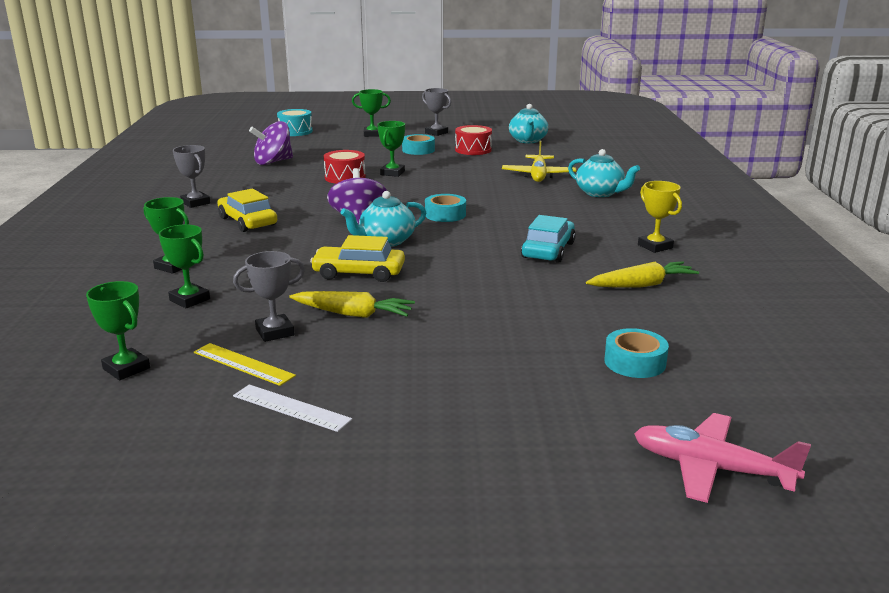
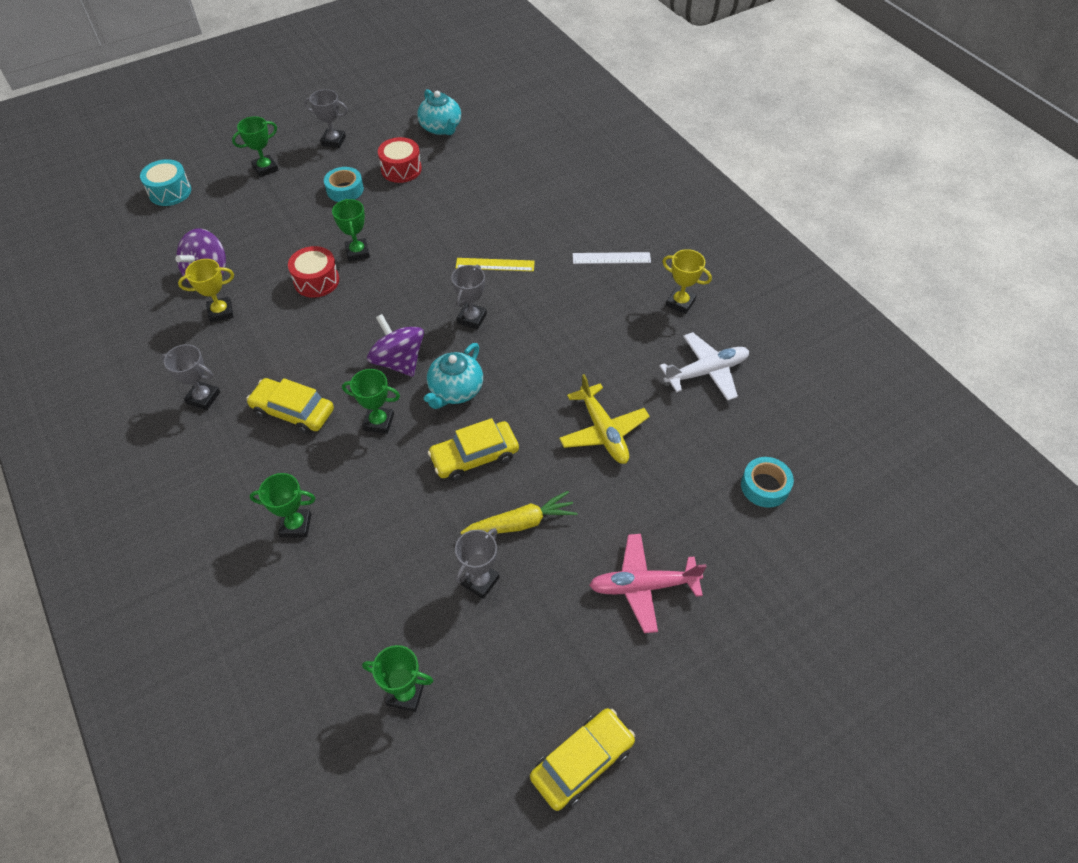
camera: 30 degrees left, 30 degrees up
(189, 300) = (363, 571): green trophy -> green trophy (378, 422)
(218, 465) = (582, 762): none -> yellow car
(243, 364) = (493, 637): yellow ruler -> yellow ruler (495, 265)
(259, 176) = (221, 312): none -> yellow trophy
(291, 408) = (576, 670): white ruler -> white ruler (611, 258)
(445, 214) = (472, 318): turquoise tape -> grey trophy
(538, 175) = (502, 204): yellow plane -> yellow plane (603, 432)
(548, 250) = (602, 346): turquoise car -> none
(600, 193) = (579, 220): turquoise teapot -> none
(642, 285) = (706, 372): yellow carrot -> white plane
(710, 468) = (876, 587): pink plane -> pink plane (642, 586)

